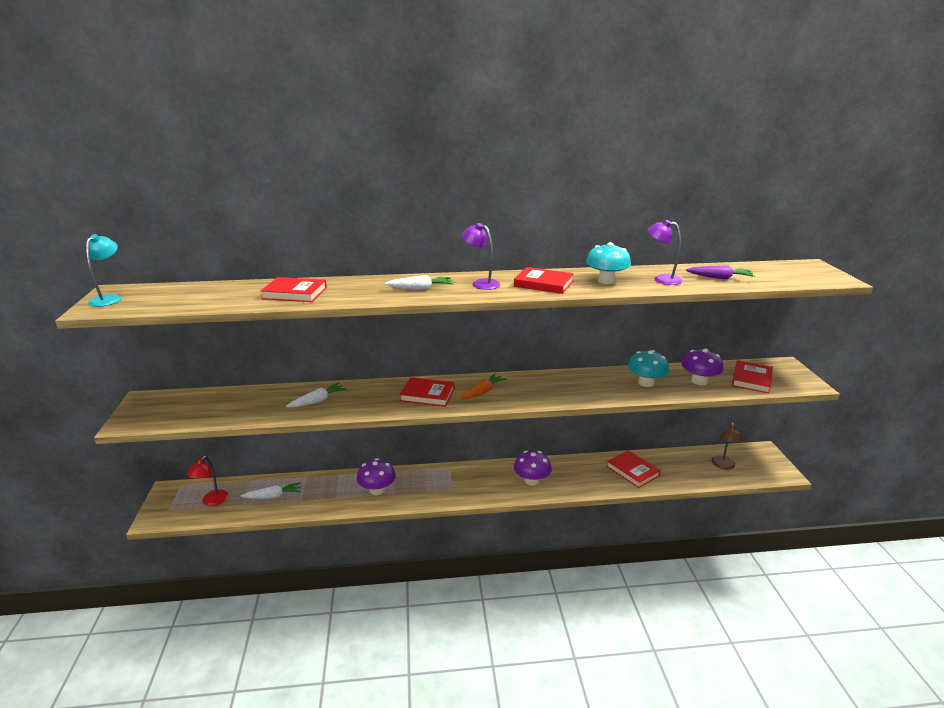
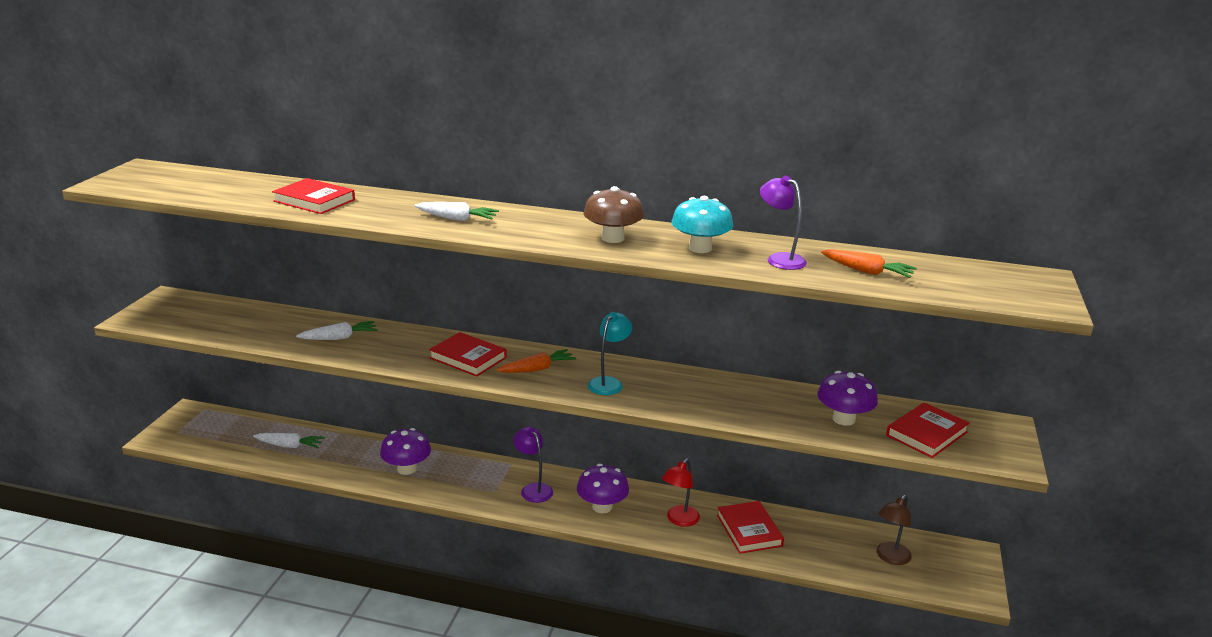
camera: 20 degrees right, 0 degrees up
(109, 298) = (130, 175): turquoise lamp -> turquoise lamp (609, 383)
(212, 501) = (223, 435): red lamp -> red lamp (679, 520)
(481, 283) = (536, 224): purple lamp -> purple lamp (533, 489)
(543, 284) = (612, 238): red book -> brown mushroom
(646, 383) = (764, 404): turquoise mushroom -> none
(720, 278) = (867, 271): purple carrot -> orange carrot

